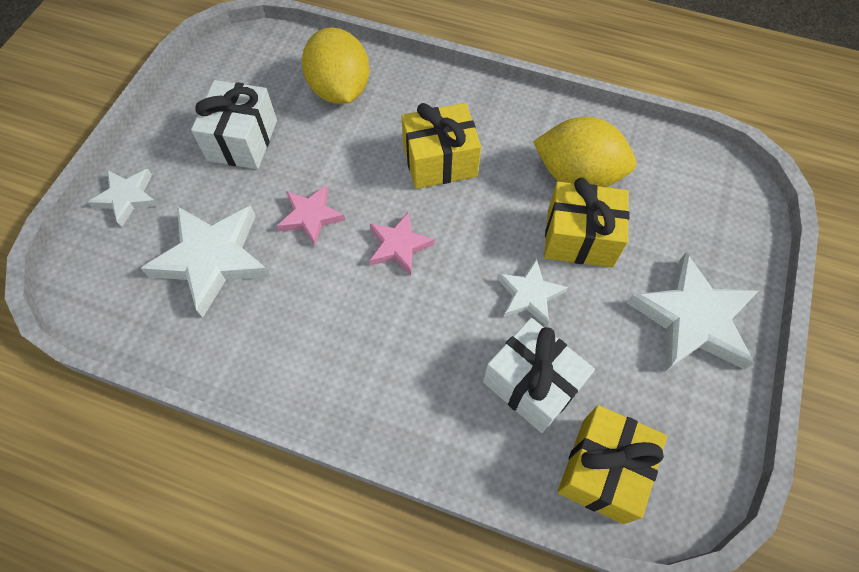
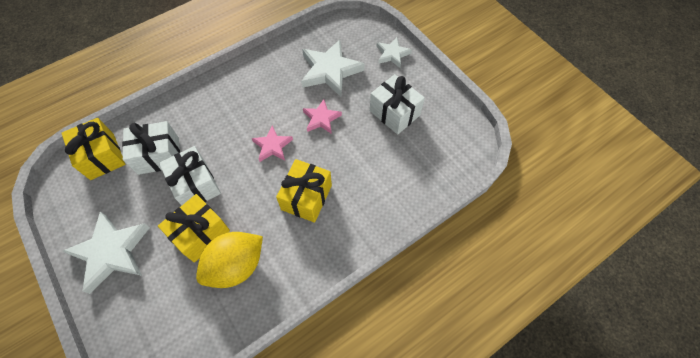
camera: 125 degrees right, 0 degrees up
(340, 90) = (398, 177): yellow lemon -> none
(529, 295) = (196, 185): white star -> white gift

